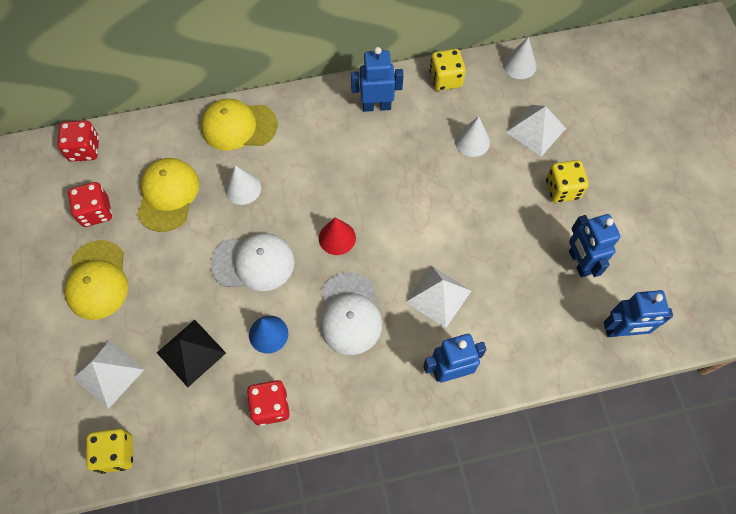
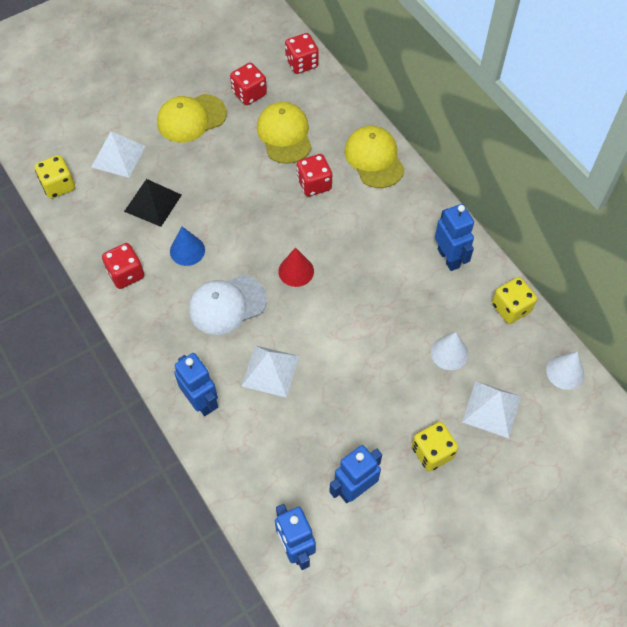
camera: 70 degrees right, 5 degrees down
(168, 195) = (284, 134): yellow cap -> yellow cap turned 90 degrees counterclockwise
(243, 188) = (314, 184): white cone -> red dice
(253, 263) = (247, 217): white cap -> none

